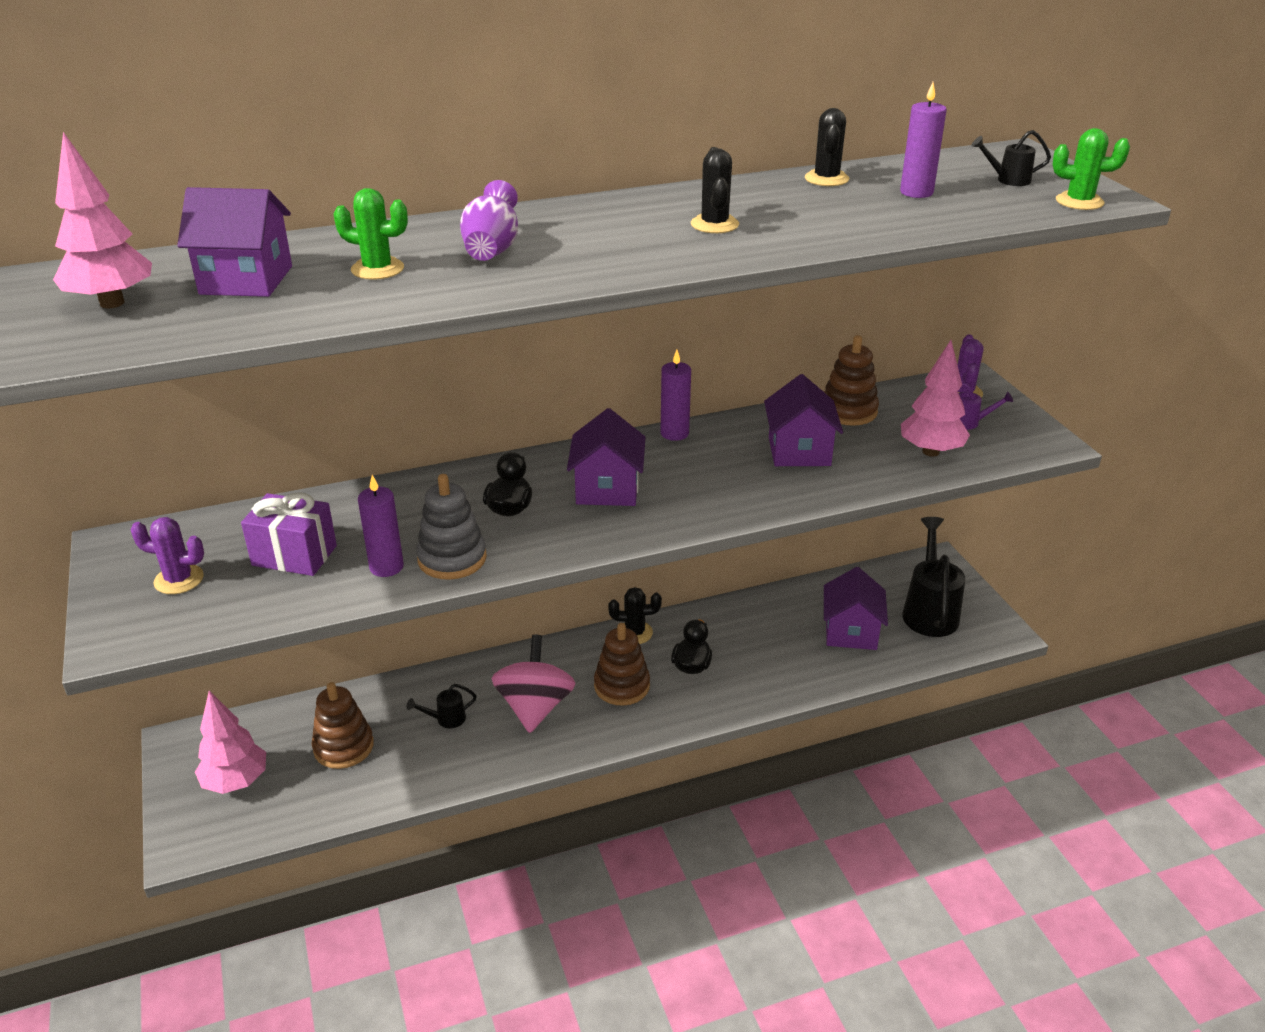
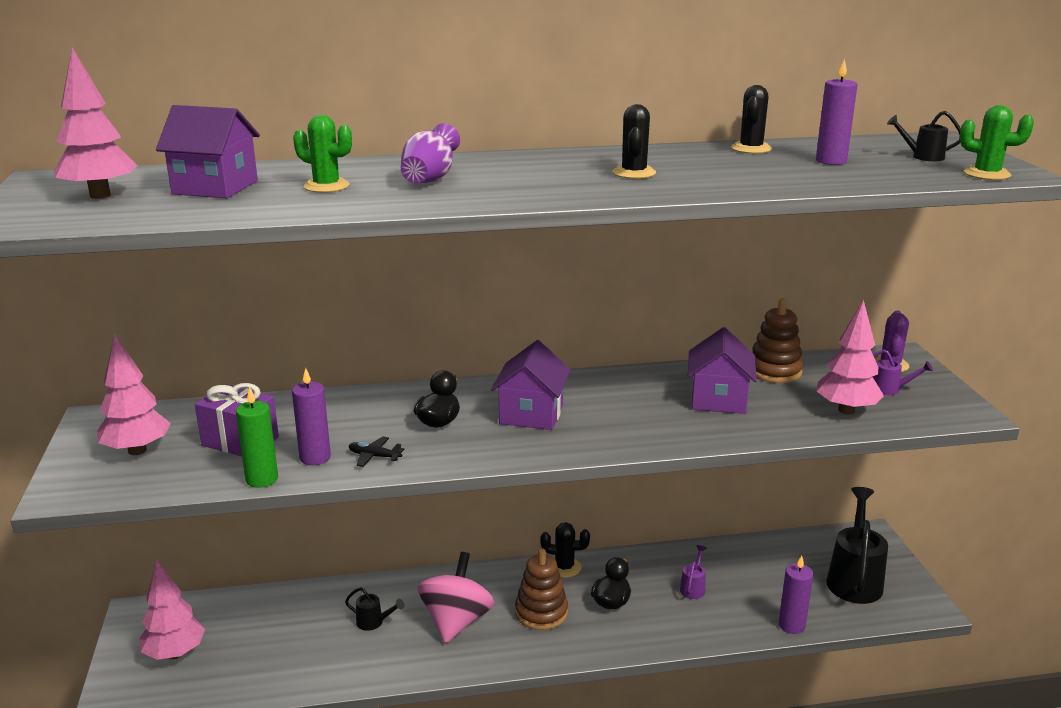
camera: 10 degrees right, 10 degrees down
(179, 579) = (137, 450): purple cactus -> pink tree
(335, 600) = (262, 479): none -> green candle
(343, 747) = (276, 635): brown stacking toy -> none
(446, 719) = (373, 622): black watering can -> black watering can turned 150 degrees counterclockwise
(452, 558) = (374, 456): grey stacking toy -> black plane
(674, 433) = (606, 376): purple candle -> purple candle (791, 625)
(771, 639) = (693, 588): none -> purple watering can
(851, 632) = (772, 589): purple house -> none

